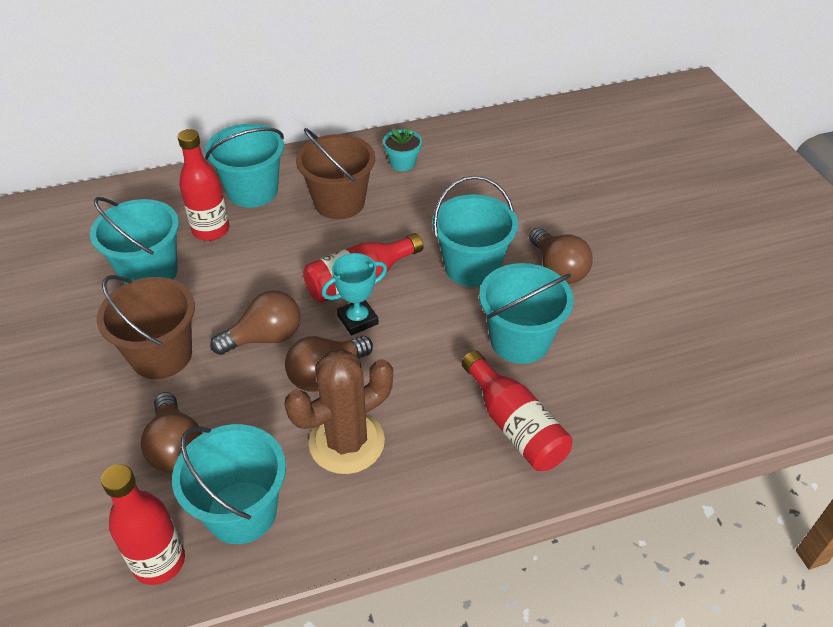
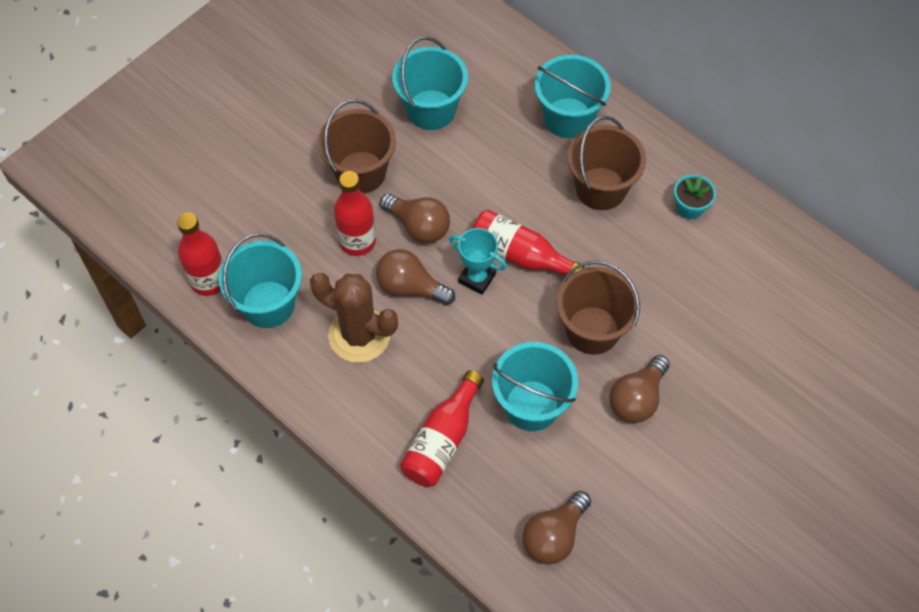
camera: 60 degrees right, 15 degrees up
(176, 447) = (292, 234): brown light bulb -> brown light bulb (554, 536)
(211, 230) = (502, 119): red bottle -> red bottle (357, 241)
(472, 267) = (592, 330): turquoise bucket -> brown bucket

